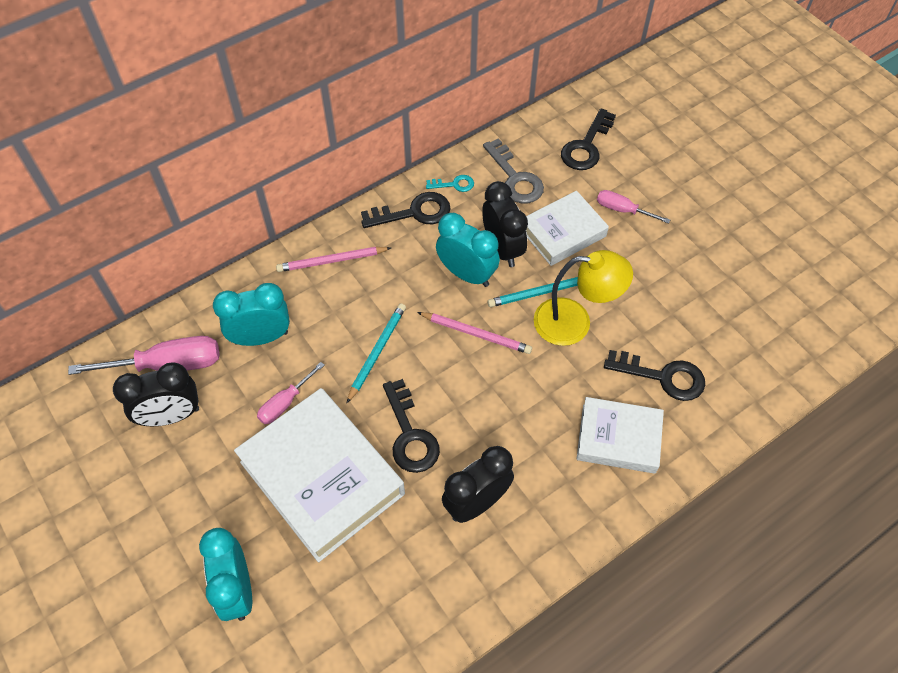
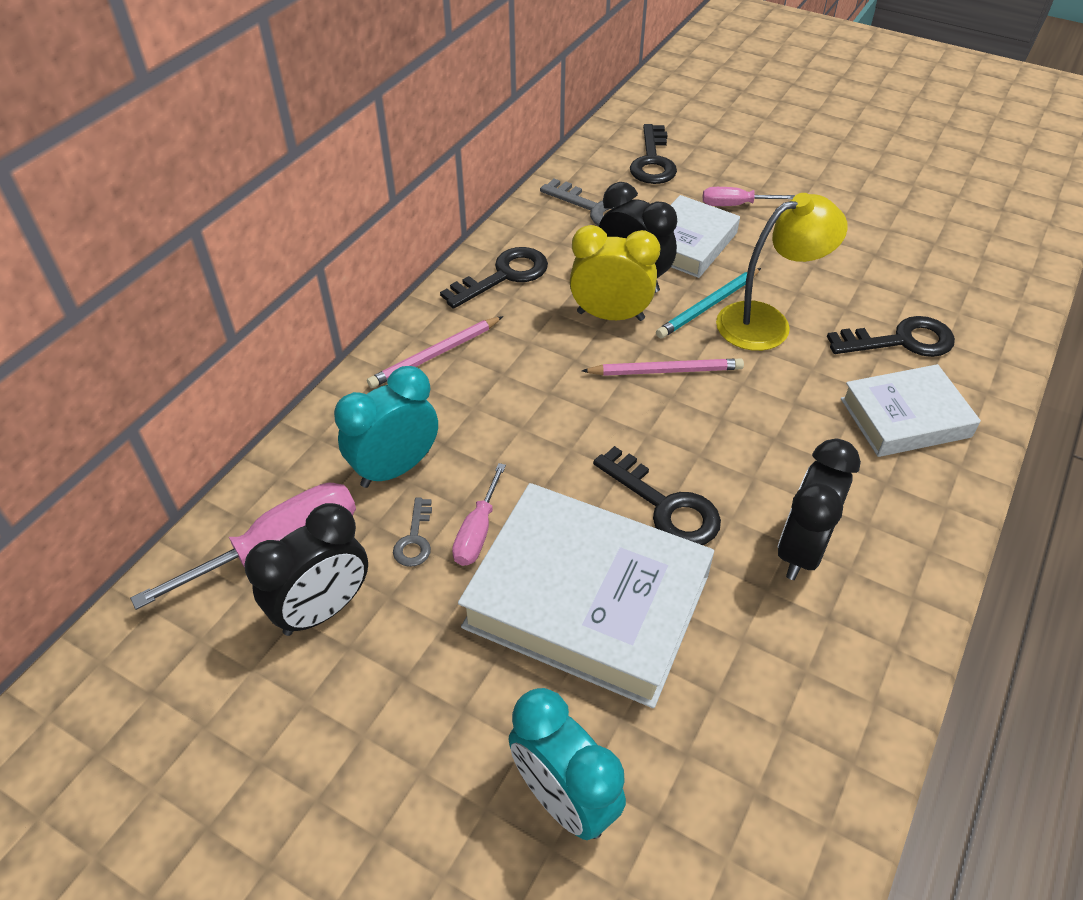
camera: 25 degrees left, 10 degrees down
(246, 392) = (415, 539): none -> grey key
(377, 352) = (559, 431): turquoise pencil -> none
(454, 184) = (532, 235): turquoise key -> none
(467, 274) = (610, 316): turquoise clock -> yellow clock

